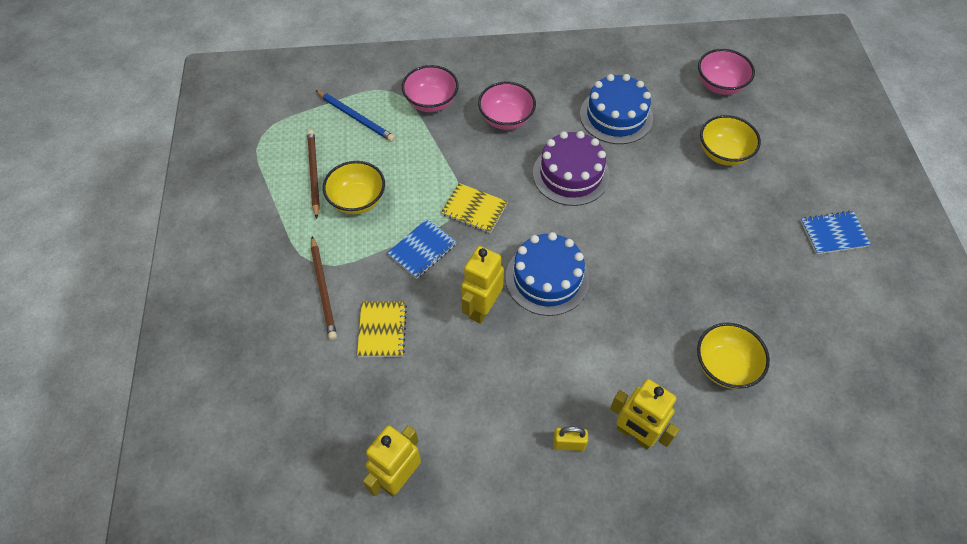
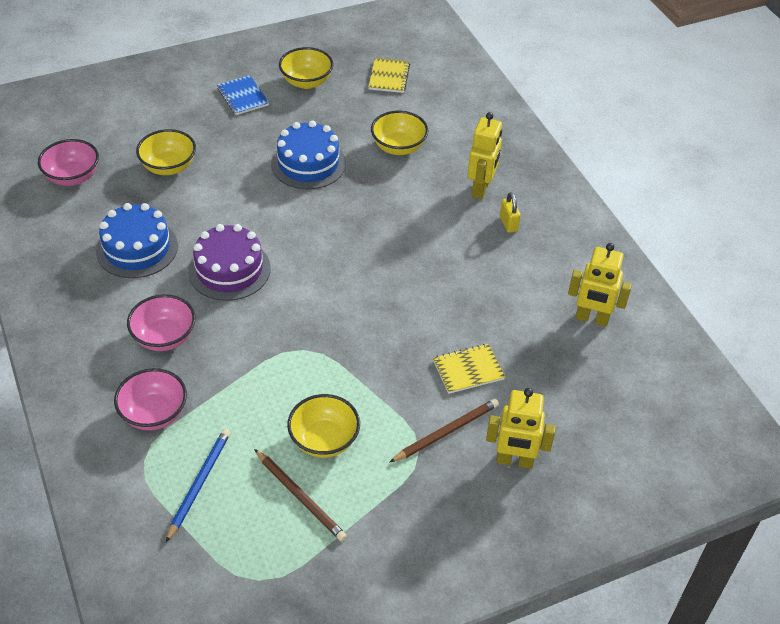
camera: 110 degrees left, 10 degrees down
(313, 173) = (300, 497): brown pencil -> brown pencil turned 105 degrees counterclockwise
(422, 249) = (366, 364): blue notebook -> none
(474, 209) = (300, 335): yellow notebook -> yellow notebook (389, 77)
(482, 308) = (412, 303): yellow robot -> yellow robot (514, 461)
(547, 278) = (361, 264): blue cake -> blue cake (308, 163)
(859, 301) = (306, 82): none -> yellow bowl

